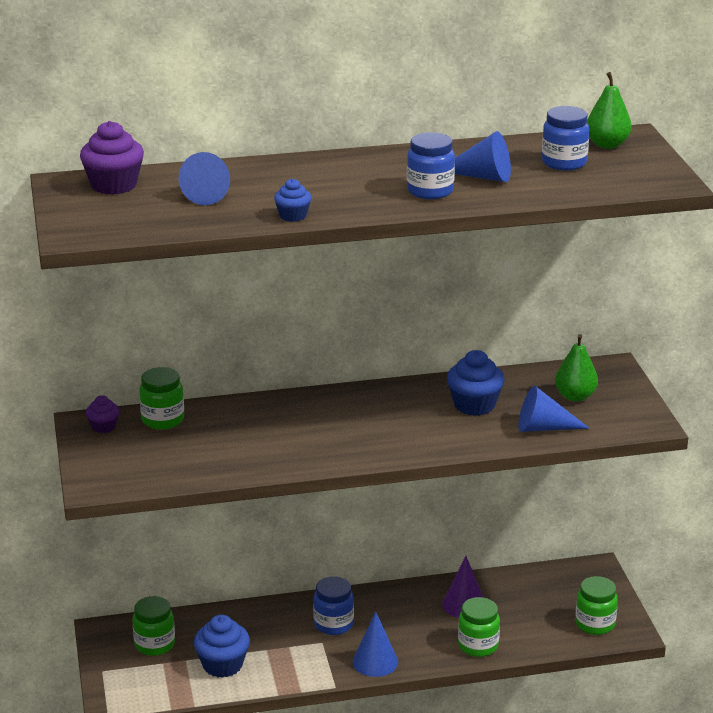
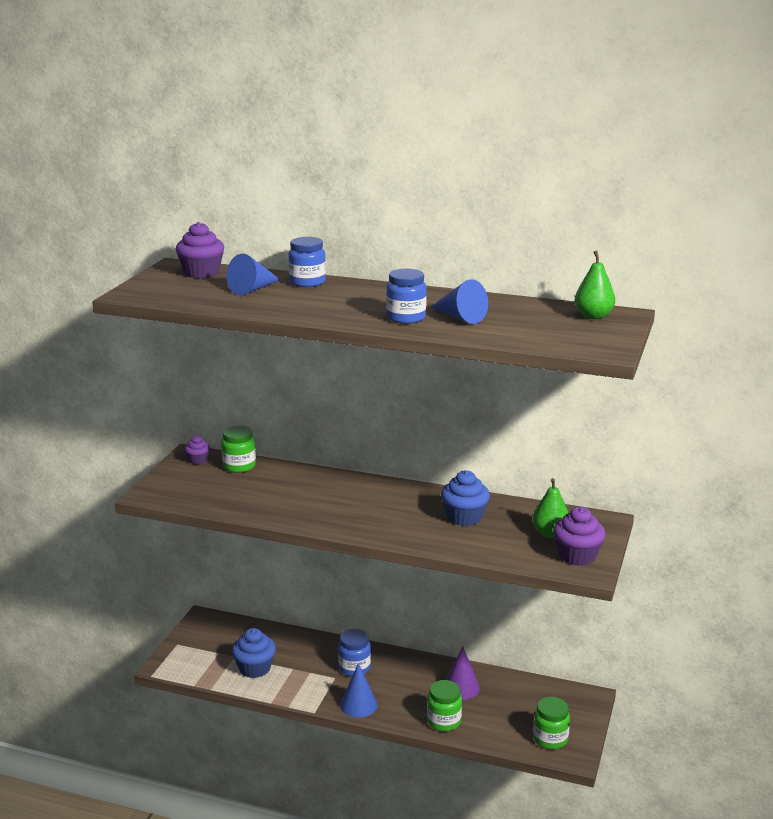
camera: 30 degrees right, 5 degrees down
(154, 644) = (225, 639): green jar -> none
(293, 216) = (284, 313): blue cupcake -> none
(543, 428) = (499, 548): blue cone -> none
(564, 163) = (538, 321): blue jar -> blue jar (307, 282)
(623, 412) = (577, 556): none -> purple cupcake

